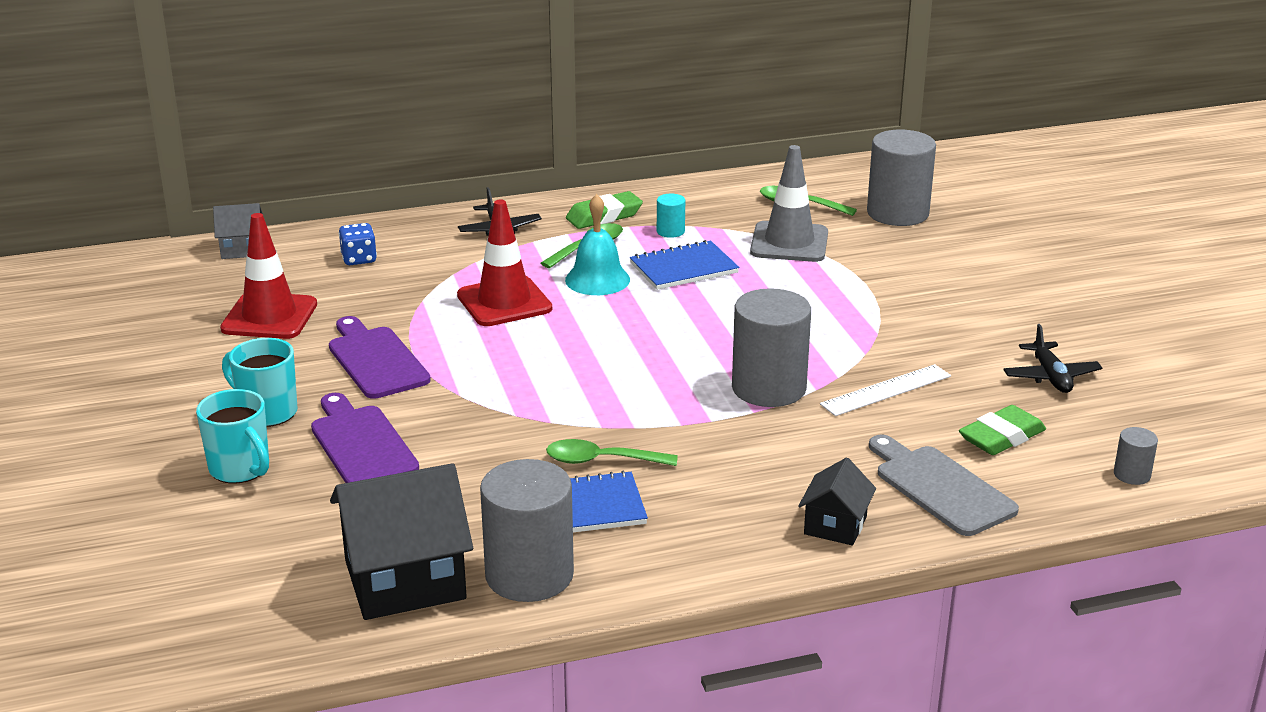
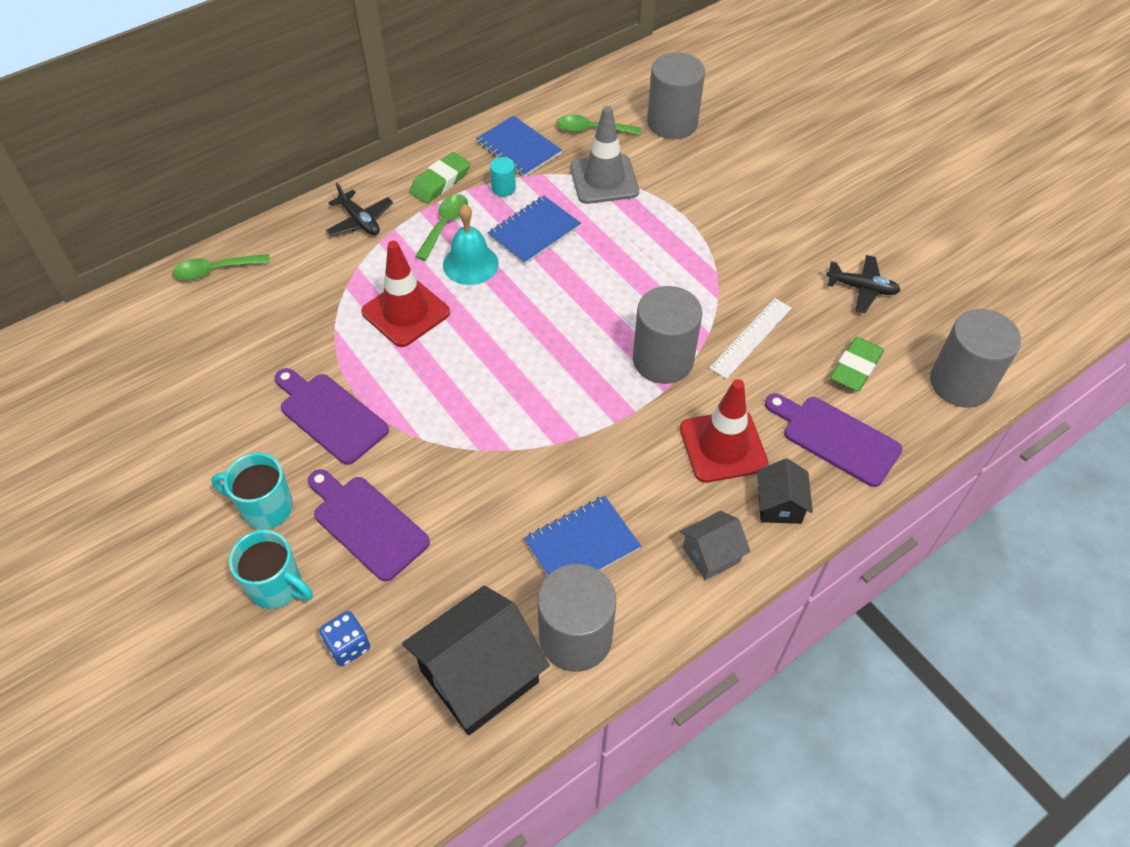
camera: 20 degrees left, 25 degrees up
(242, 249) = (141, 302): grey house -> grey house (711, 554)
(269, 317) = (209, 385): red traffic cone -> red traffic cone (723, 446)
(359, 259) = (254, 289): blue dice -> blue dice (348, 646)
(601, 460) = (572, 484): green spoon -> green spoon (215, 270)
(707, 205) = (518, 148): none -> blue notebook
(940, 487) = (835, 438): grey cutting board -> purple cutting board
(1050, 376) = (862, 288): black plane -> black plane turned 45 degrees counterclockwise
(1132, 474) = (960, 383): grey cylinder -> grey cylinder, size x2.23

